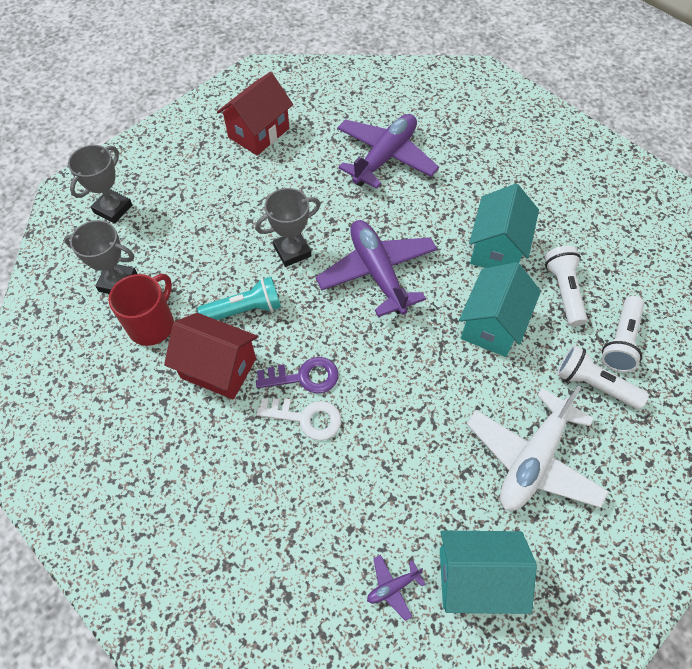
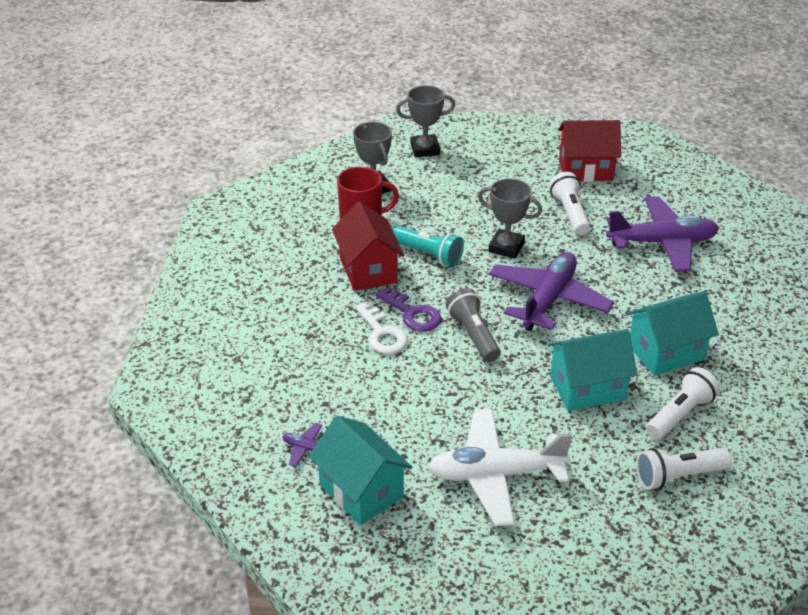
camera: 50 degrees right, 20 degrees down
(369, 353) = (473, 335): none -> grey flashlight
(594, 384) = (611, 479): white flashlight -> white flashlight (570, 213)

